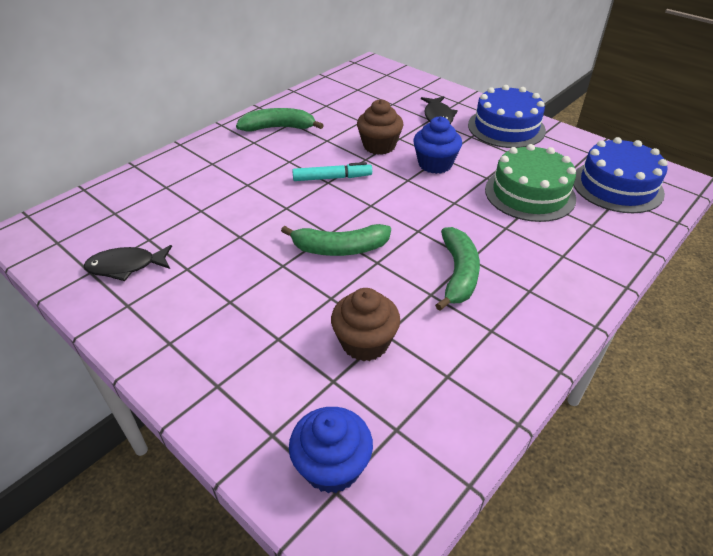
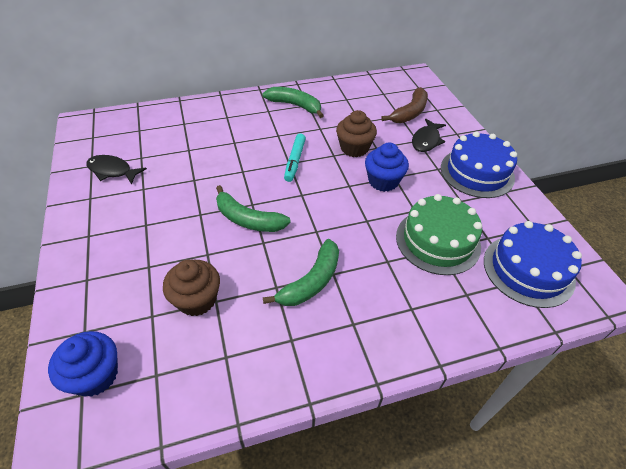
camera: 30 degrees right, 5 degrees up
(332, 178) = (295, 161): turquoise marker -> turquoise marker turned 75 degrees clockwise
(399, 98) = (410, 113): none -> brown banana

